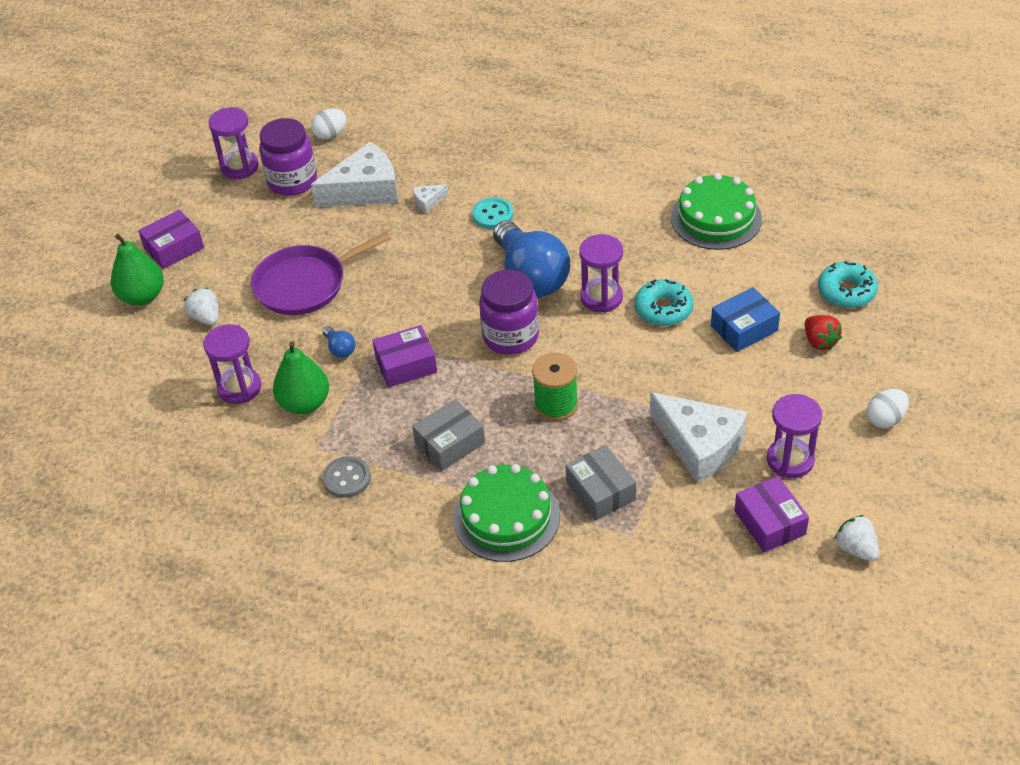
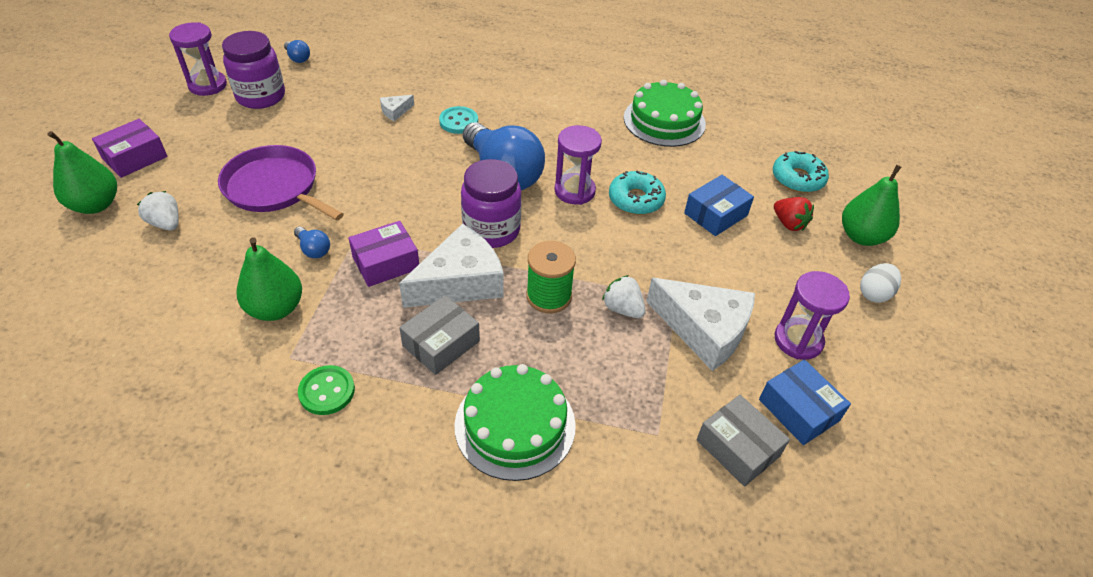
camera: 15 degrees left, 0 degrees up
(239, 388) = (201, 295): purple hourglass -> none
(305, 284) = (275, 188): purple pan -> purple pan turned 75 degrees clockwise
(331, 134) = (298, 58): white egg -> blue light bulb
(347, 478) = (327, 391): grey button -> green button
(365, 190) = (333, 103): white cheese -> white cheese (460, 282)
(600, 491) = (613, 387): grey box -> grey box (738, 448)
(769, 522) = (798, 410): purple box -> blue box
(856, 549) = (895, 433): white strawberry -> white strawberry (622, 309)
(894, 359) = (861, 236): none -> green pear

